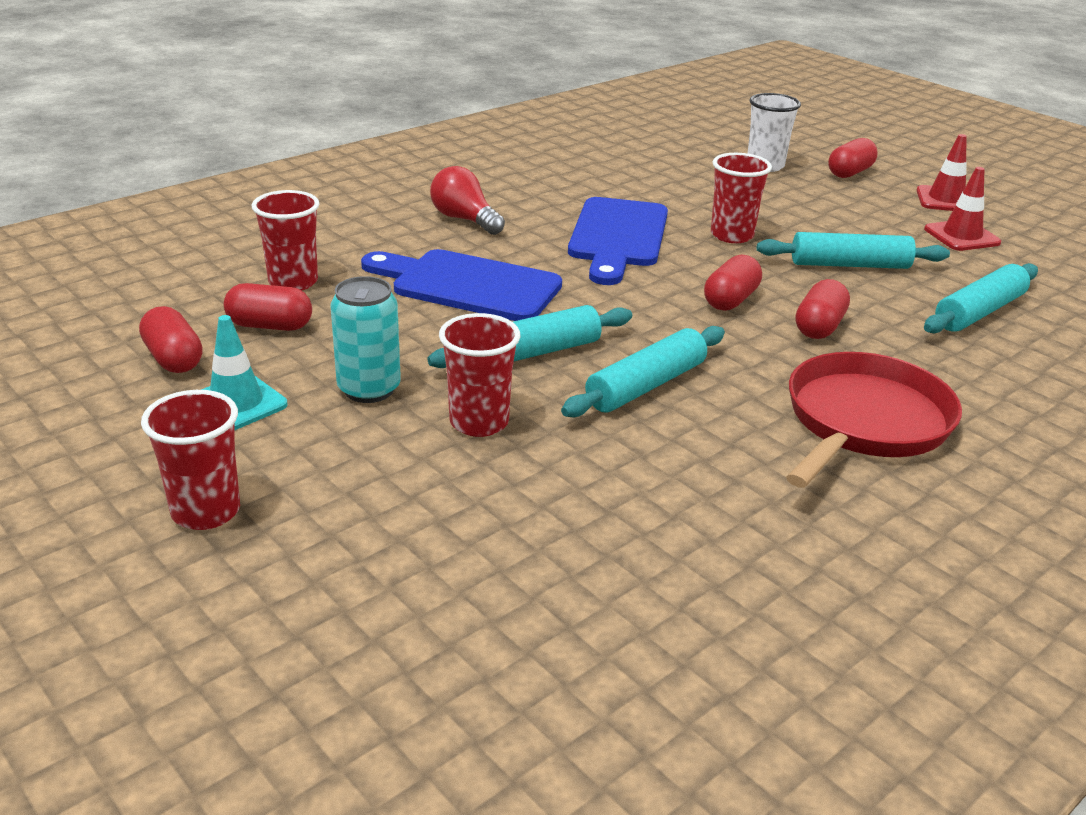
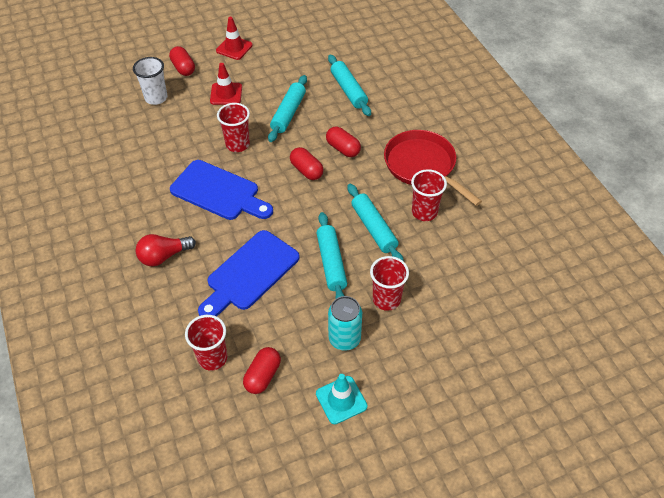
camera: 70 degrees left, 20 degrees up
(174, 359) = (284, 427): red capsule -> none
(206, 511) = (431, 420): red cup -> red cup (424, 212)
(961, 236) = (275, 61): red traffic cone -> red traffic cone (226, 94)

